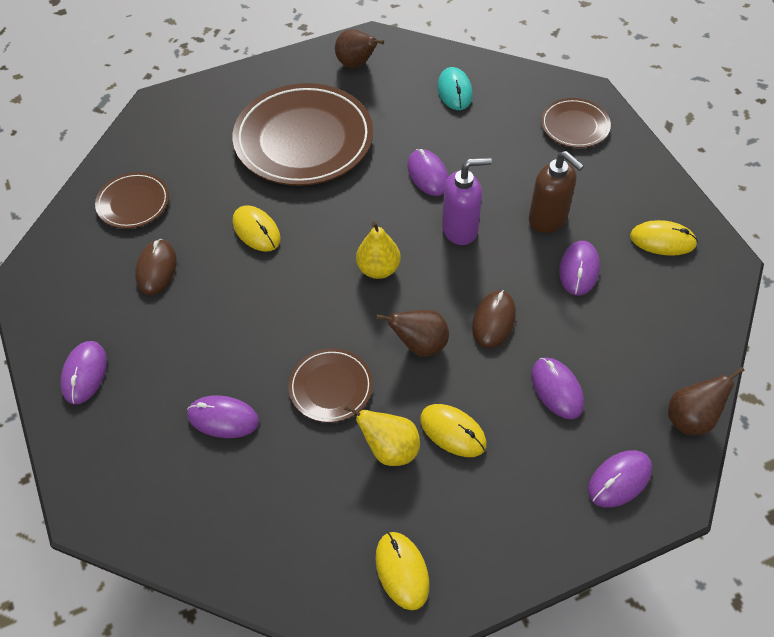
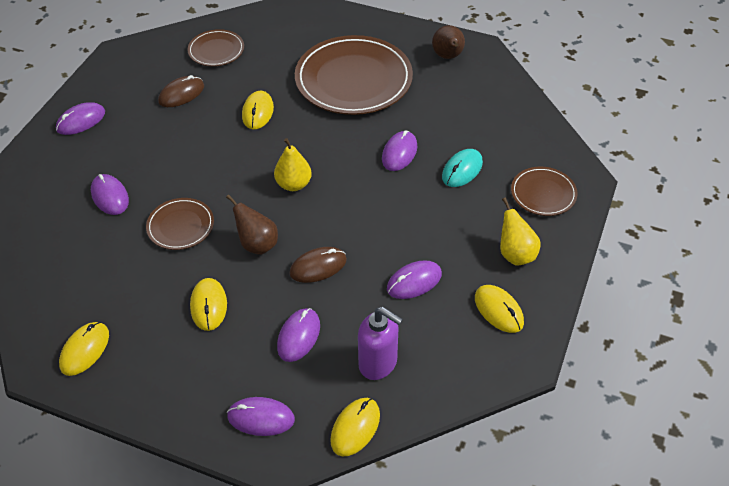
camera: 45 degrees right, 5 degrees down
(390, 449) = (164, 284): yellow pear -> yellow pear (515, 254)
(454, 91) = (490, 115): turquoise mouse -> turquoise mouse (462, 170)
(460, 229) = (373, 199): purple soap dispenser -> purple soap dispenser (378, 363)
(548, 219) = (438, 236): brown soap dispenser -> none
(691, 419) = (355, 428): brown pear -> yellow mouse

